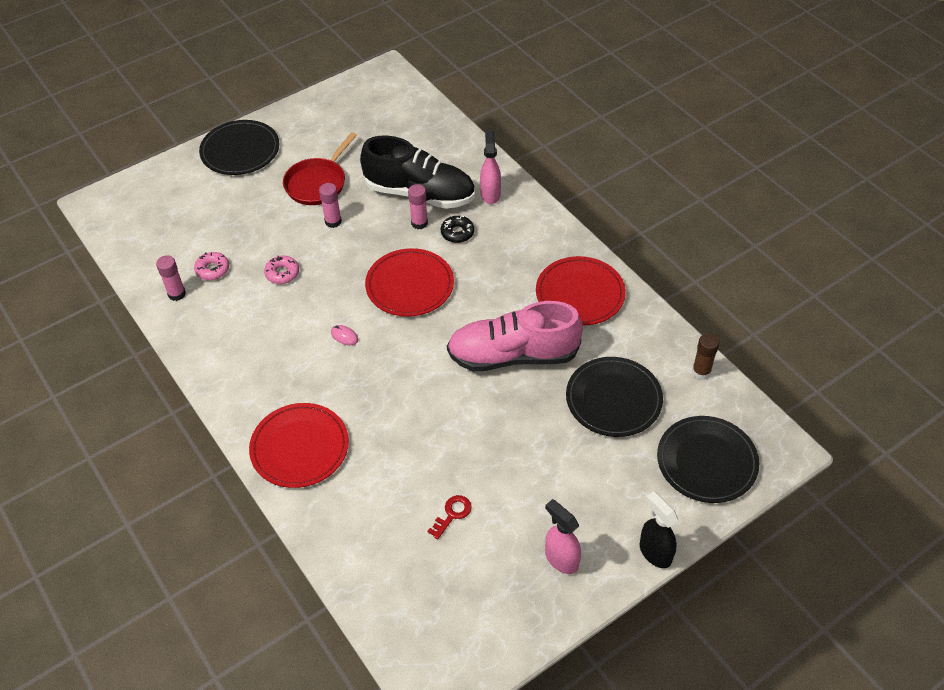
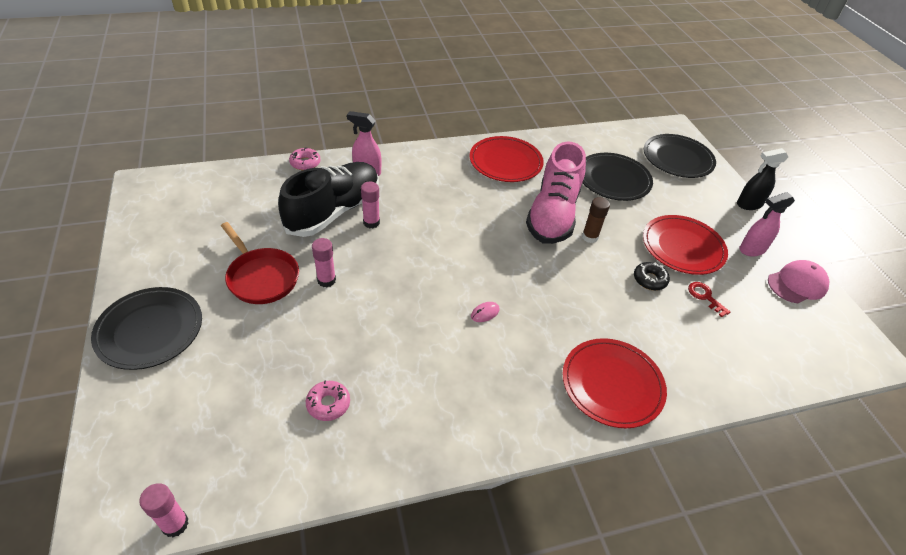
camera: 75 degrees left, 5 degrees down
(177, 294) = (346, 451): pink glue stick -> pink glue stick (175, 524)
(282, 273) = (373, 340): pink donut -> pink donut (305, 163)
(410, 285) = (445, 250): red plate -> red plate (683, 247)
(457, 233) = (399, 204): black donut -> black donut (649, 280)
(522, 611) = (797, 284): none -> pink cap
(701, 372) = (602, 136): brown glue stick -> brown glue stick (589, 237)

